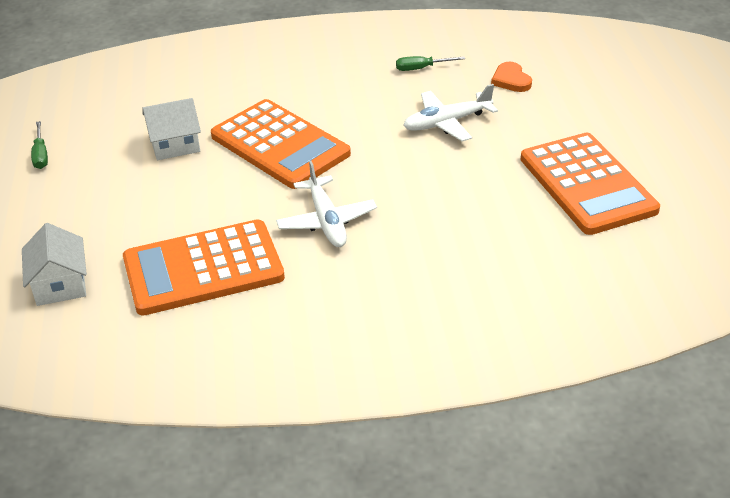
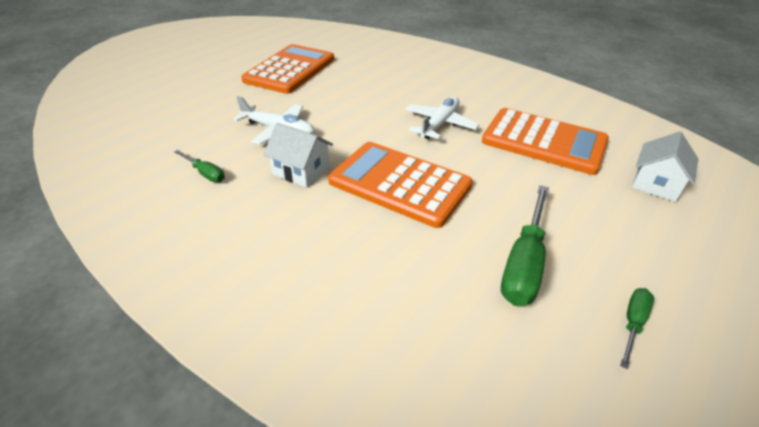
camera: 135 degrees left, 0 degrees up
(132, 148) = (524, 263): none -> green screwdriver
(175, 144) = (480, 240): white house -> white house (301, 170)
(280, 145) = (400, 183): orange calculator -> orange calculator turned 60 degrees counterclockwise
(511, 80) = (187, 128): orange heart -> none

